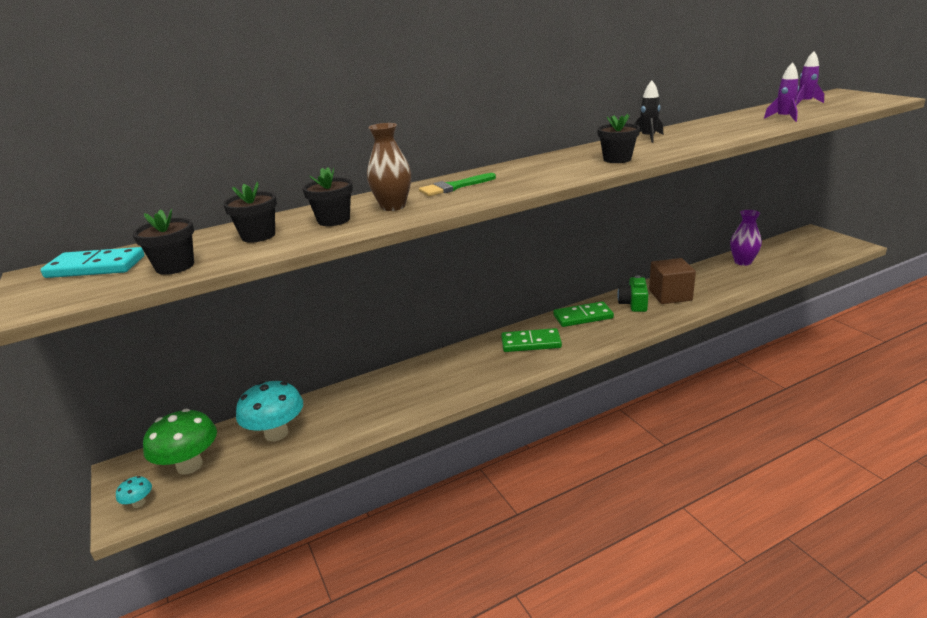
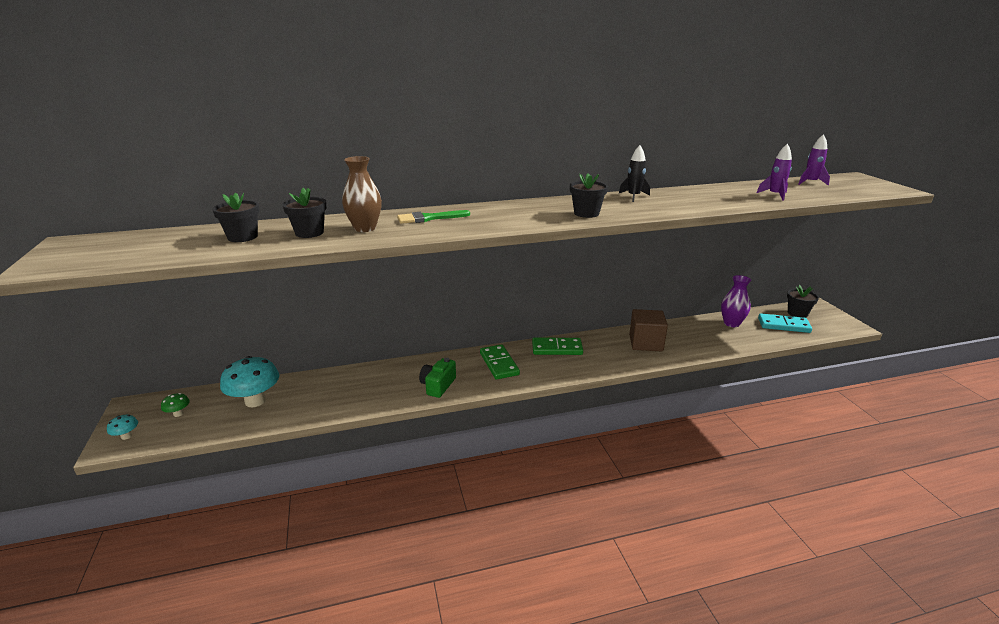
camera: 10 degrees right, 0 degrees up
(96, 267) = (109, 243): turquoise domino -> turquoise domino (783, 325)
(175, 266) = (161, 253): black flower pot -> black flower pot (797, 313)
(189, 465) = (178, 414): green mushroom -> green mushroom, size x0.45
(531, 343) = (499, 364): green domino -> green domino turned 60 degrees clockwise
(633, 303) = (608, 344): green camera -> green camera (438, 385)

